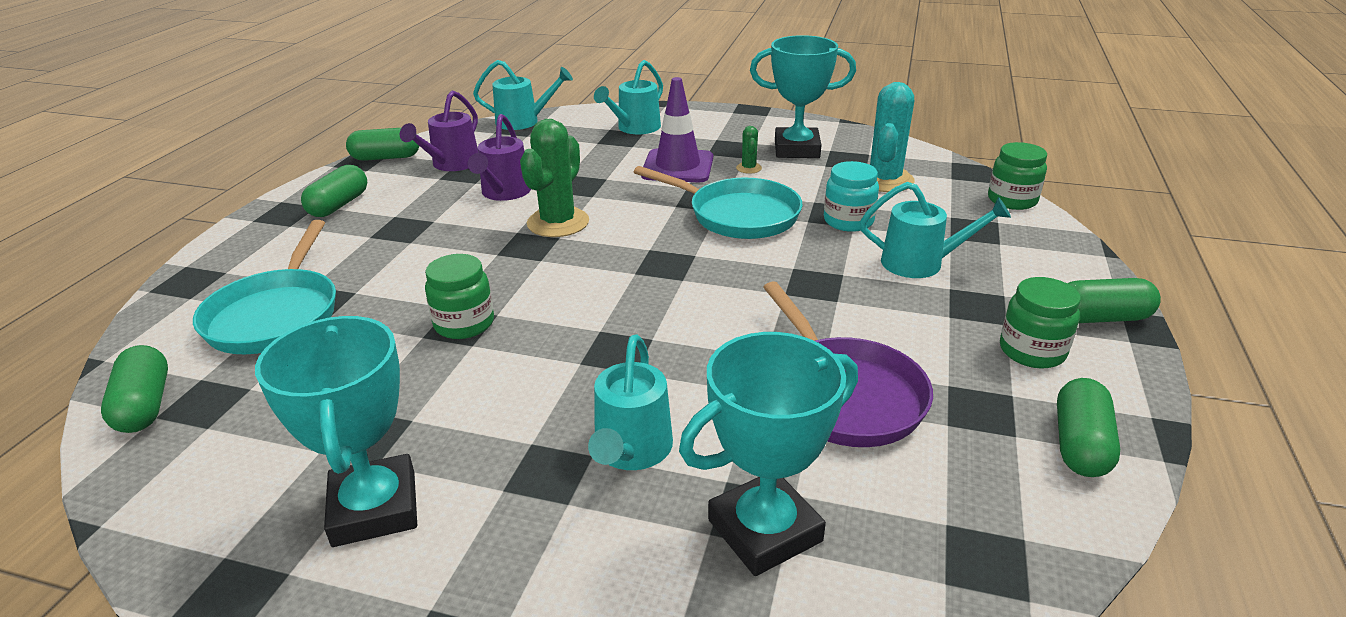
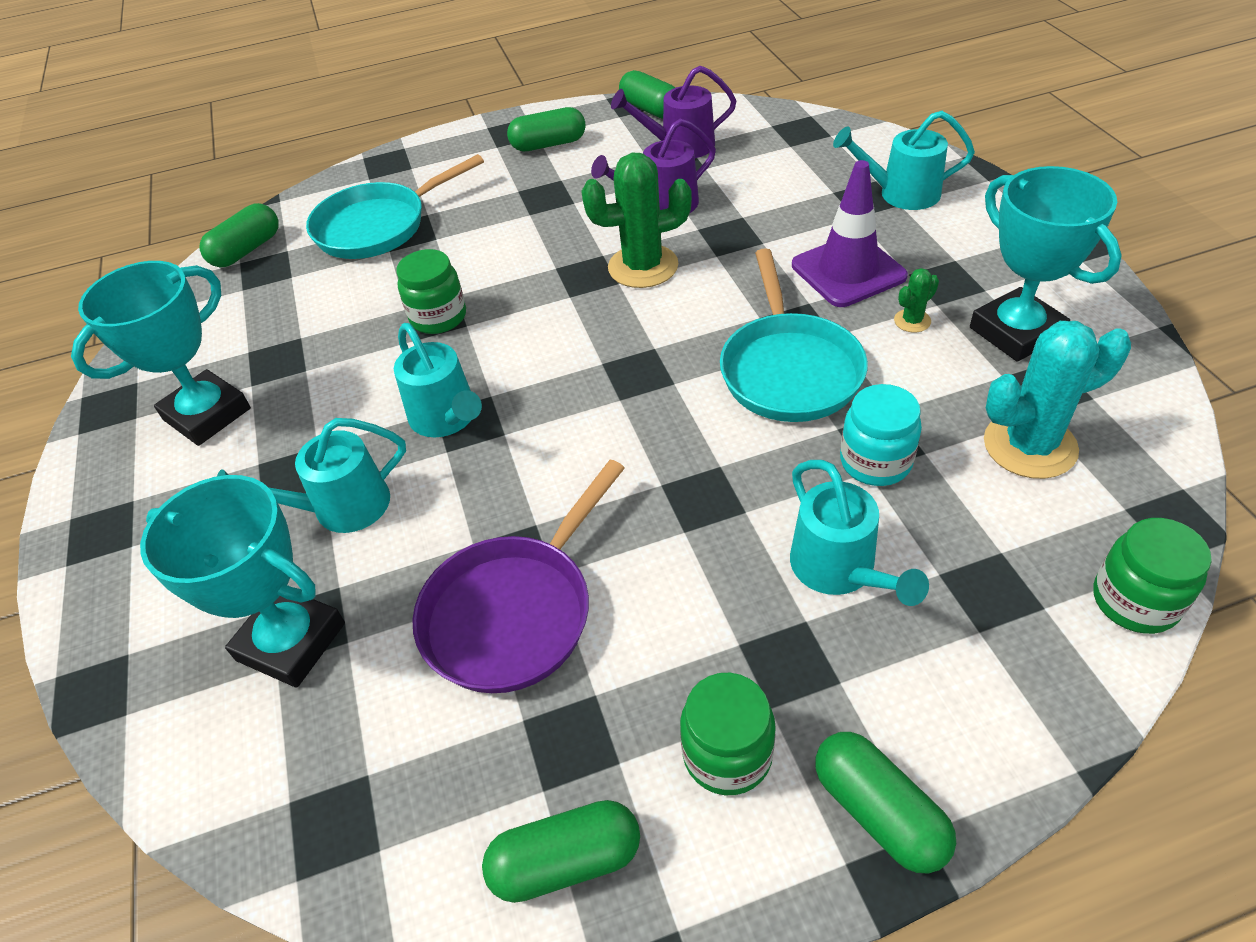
camera: 60 degrees right, 15 degrees up
(524, 121) = (817, 125): turquoise watering can -> turquoise watering can (447, 419)

